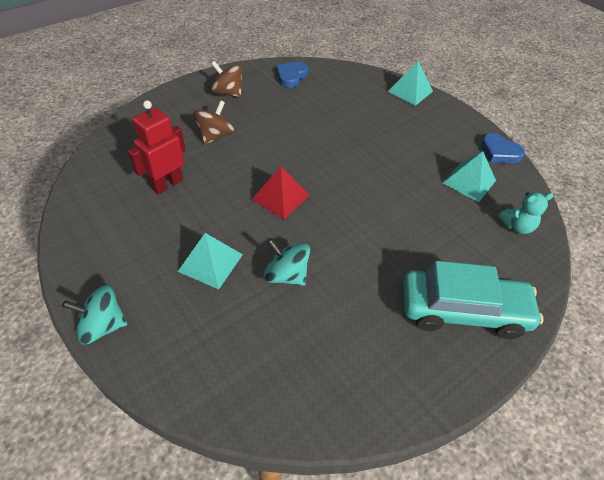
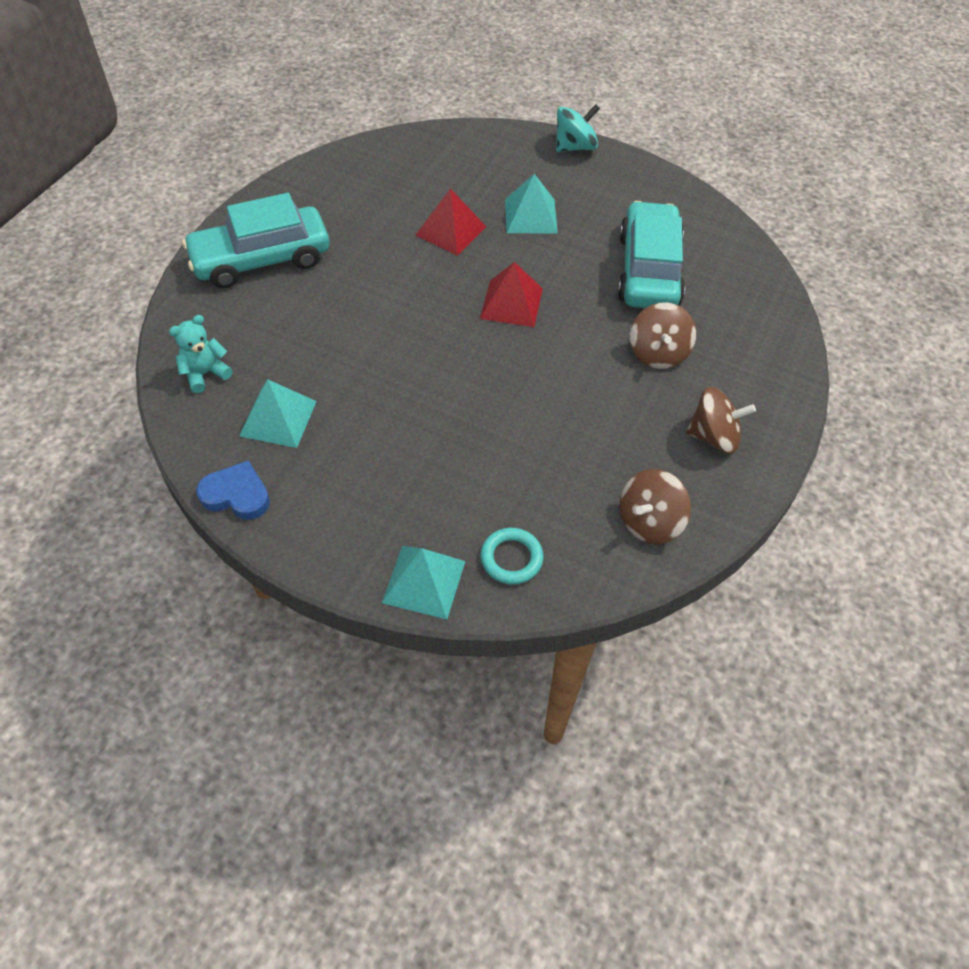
camera: 155 degrees right, 5 degrees up
(167, 184) = (648, 270): red robot -> turquoise car
(286, 275) = (451, 230): turquoise spinning top -> red pyramid
(291, 76) = (649, 522): blue heart -> brown spinning top
(365, 85) = (511, 558): none -> turquoise ring

